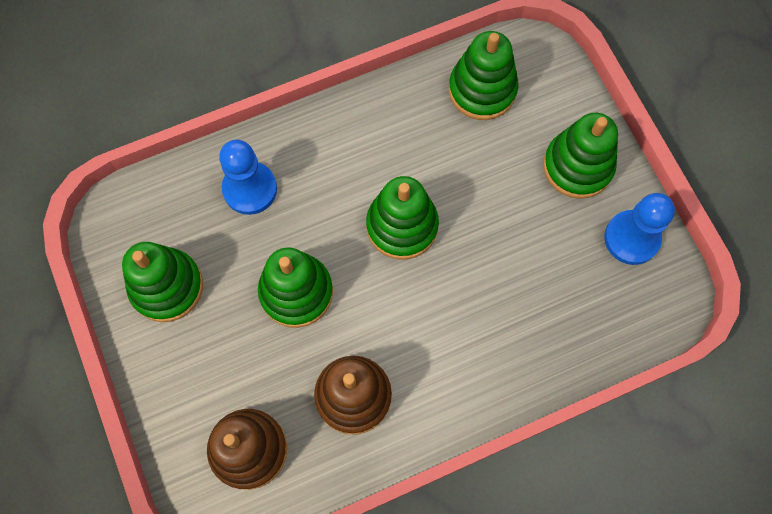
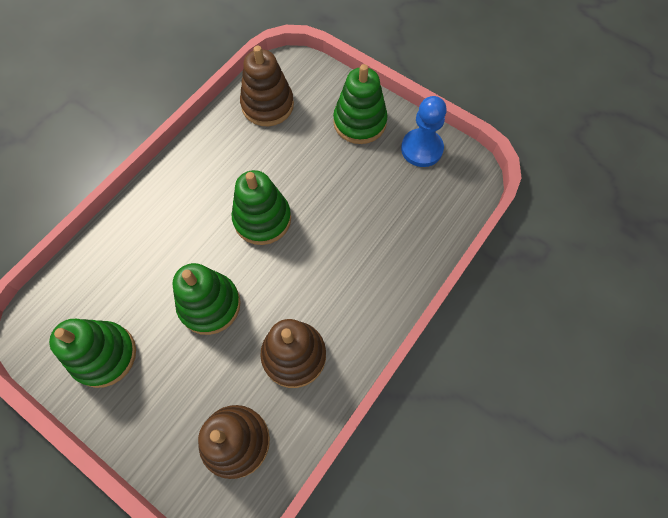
camera: 30 degrees left, 5 degrees down
(250, 189) = (134, 251): blue pawn -> none
(482, 90) = (267, 105): green stacking toy -> brown stacking toy

